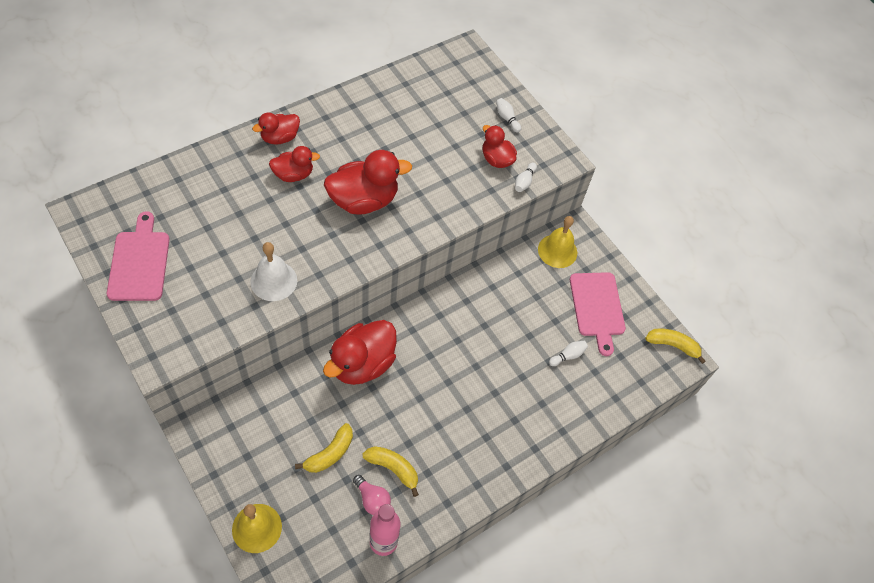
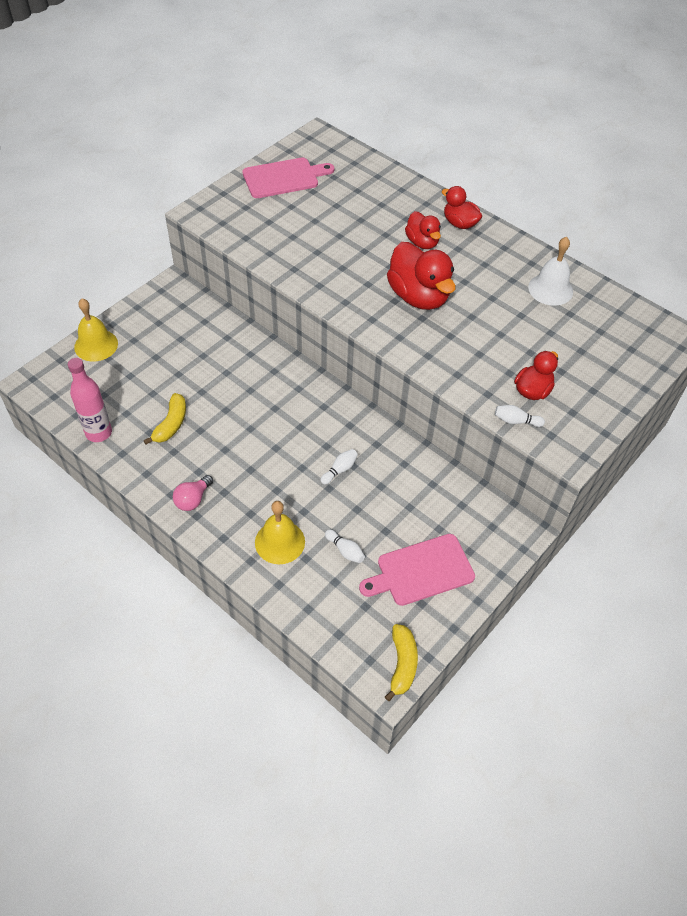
camera: 80 degrees right, 5 degrees down
(273, 281) = (299, 258): white bell -> white bell (550, 289)
(330, 454) = (174, 375): yellow banana -> none
(362, 364) = (272, 377): red duck -> none
(372, 499) = (137, 416): pink light bulb -> pink light bulb (193, 499)
(507, 118) = (598, 389): white bowling pin -> white bowling pin (340, 470)
(557, 251) = (481, 517): yellow bell -> yellow bell (280, 542)

